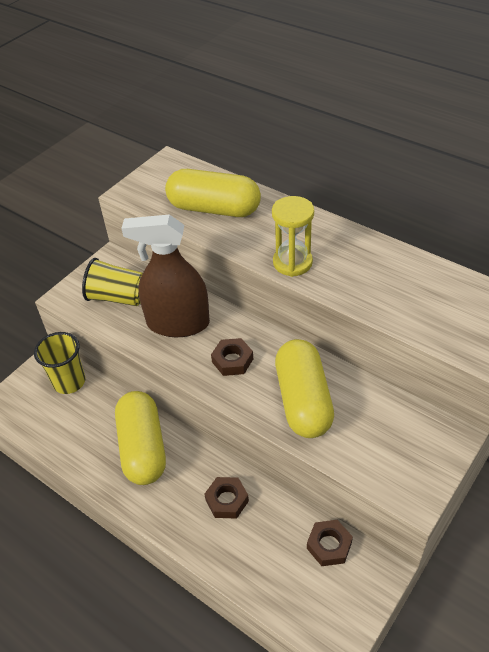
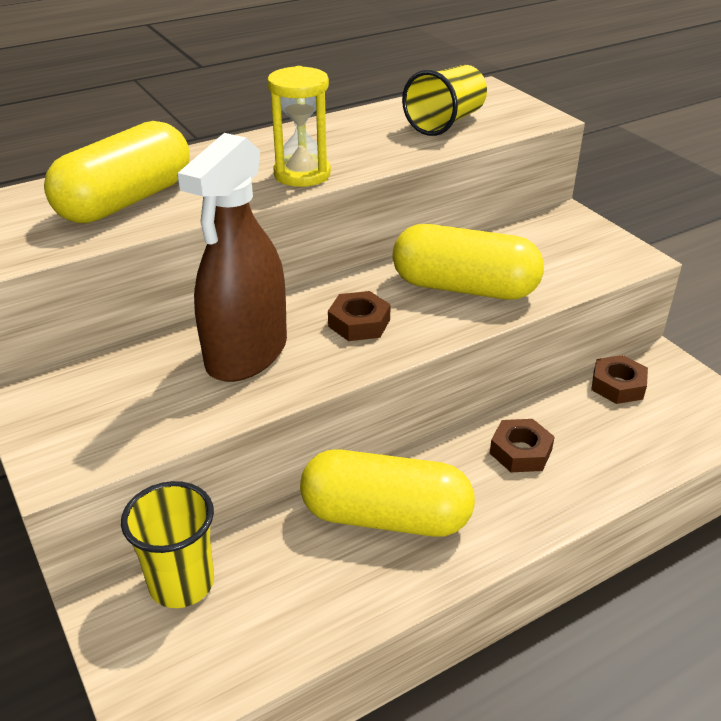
camera: 70 degrees left, 10 degrees down
(118, 297) = (128, 403): yellow cup -> yellow cup (445, 122)

